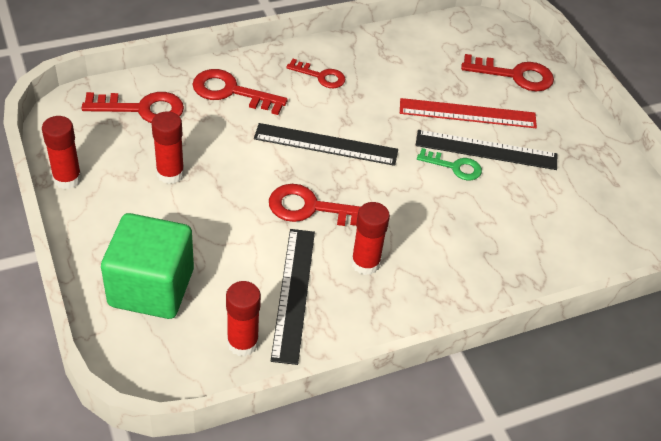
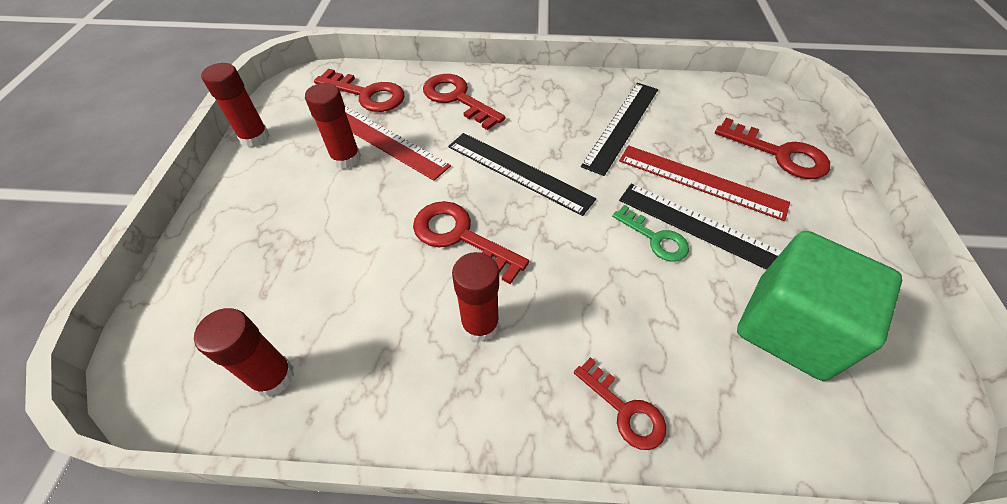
camera: 30 degrees right, 5 degrees up
(151, 287) = (236, 271): green cube -> green cube (789, 327)
(193, 148) = (385, 141): none -> red ruler
(294, 293) = (373, 334): black ruler -> black ruler (622, 126)
(320, 76) = (554, 105): red key -> red key (624, 410)

